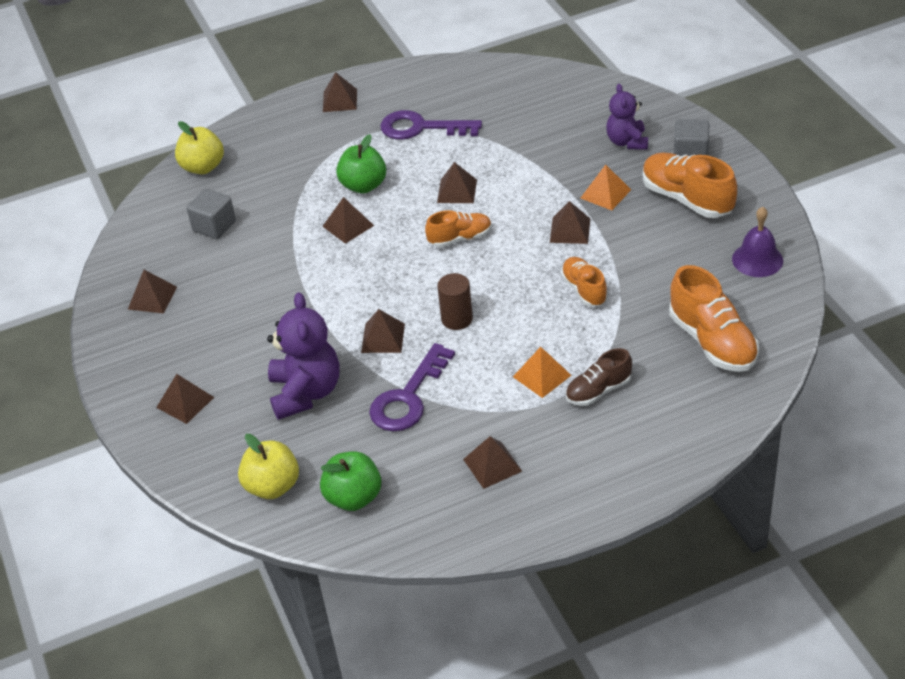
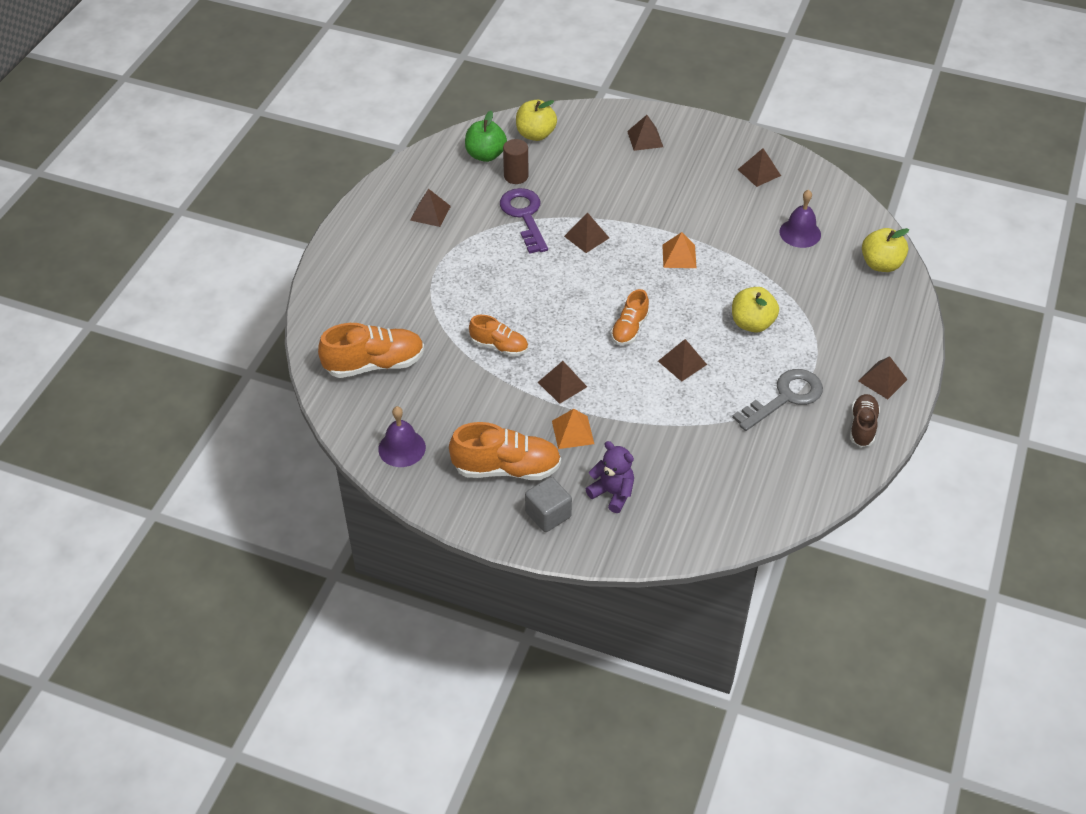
camera: 130 degrees right, 5 degrees up
(214, 226) = (800, 233): grey cube -> purple bell
(306, 392) = (586, 183): purple teddy bear -> none
(348, 226) = (716, 289): brown pyramid -> none
(363, 185) = (752, 323): green apple -> yellow apple
(421, 128) = (785, 397): purple key -> grey key
(457, 319) = (557, 275): brown cylinder -> brown cylinder (516, 176)
(542, 376) = (460, 275): orange pyramid -> orange pyramid (679, 256)
(598, 391) = (415, 288): brown shoe -> brown shoe (862, 426)
(712, 341) = (374, 364): orange shoe -> orange shoe turned 150 degrees clockwise

